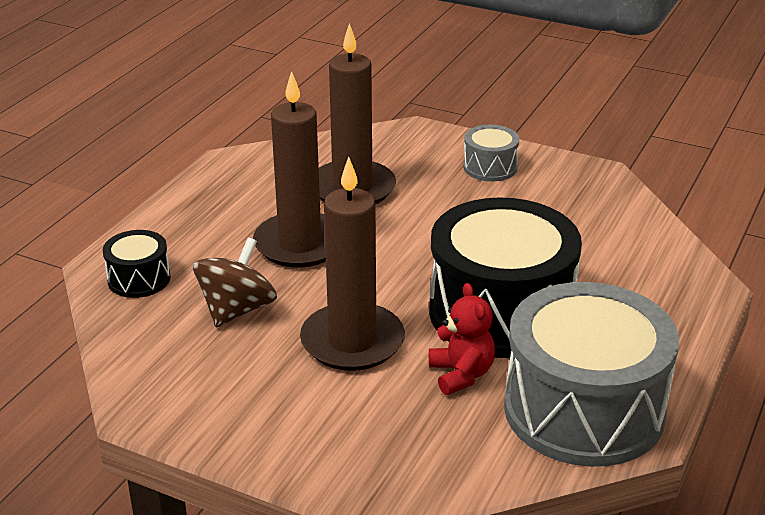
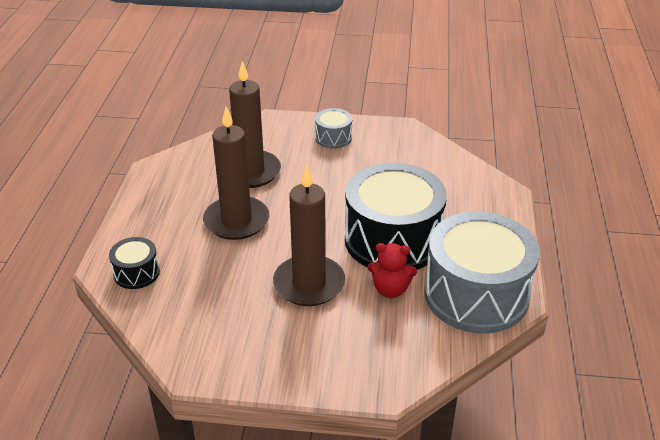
camera: 20 degrees left, 5 degrees up
(237, 310) = (219, 280): brown spinning top -> none
(461, 374) = (390, 290): red teddy bear -> red teddy bear turned 135 degrees clockwise

